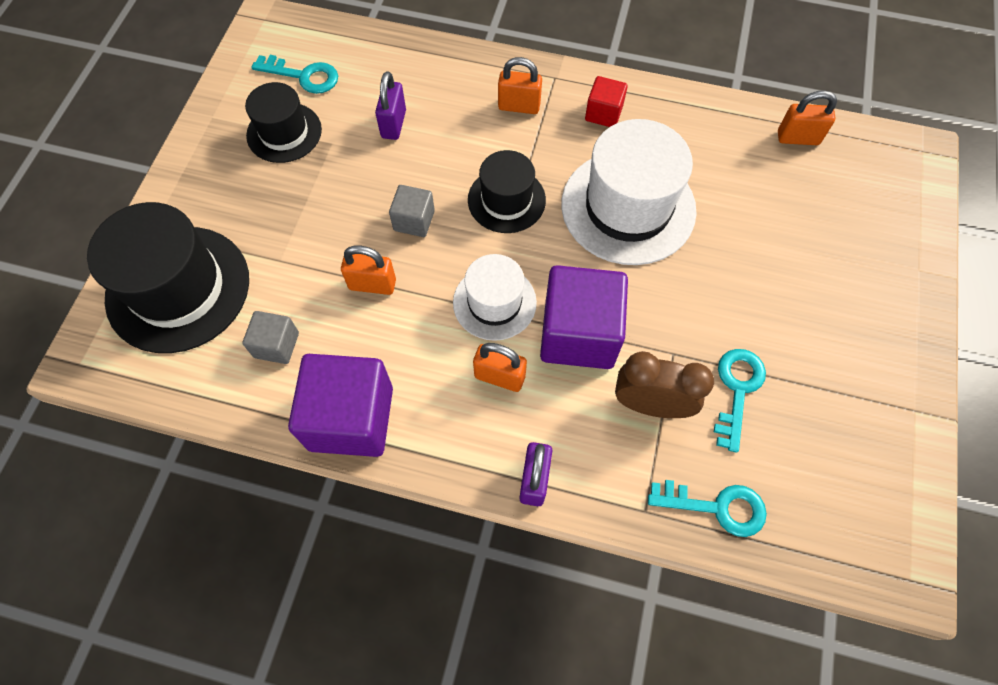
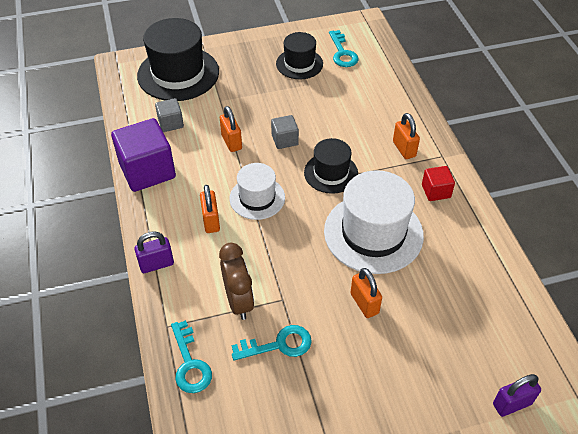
camera: 60 degrees right, 15 degrees down
(393, 124) = (342, 102): purple padlock -> purple padlock (512, 404)
(579, 334) = (263, 246): purple cube -> none
(797, 138) = (513, 307): orange padlock -> orange padlock (364, 303)

